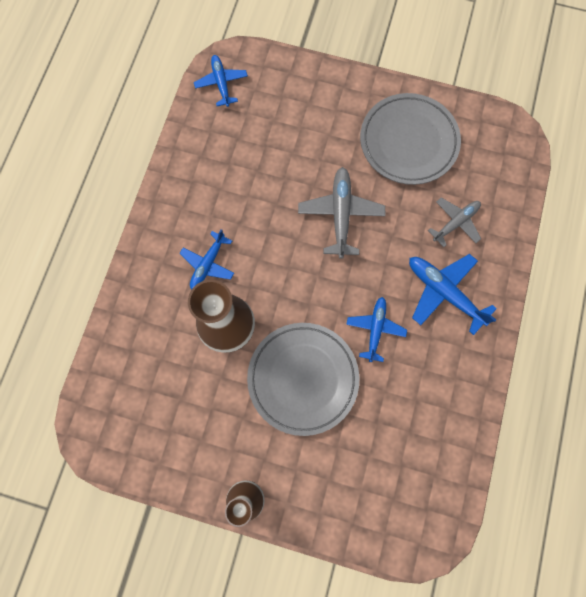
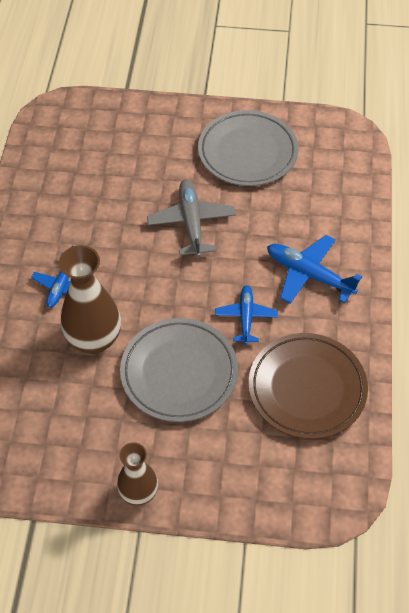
camera: 10 degrees left, 20 degrees down
(221, 83) = (51, 128): blue plane -> none
(420, 416) = (307, 388): none -> brown plate
(455, 223) = (308, 214): grey plane -> none

